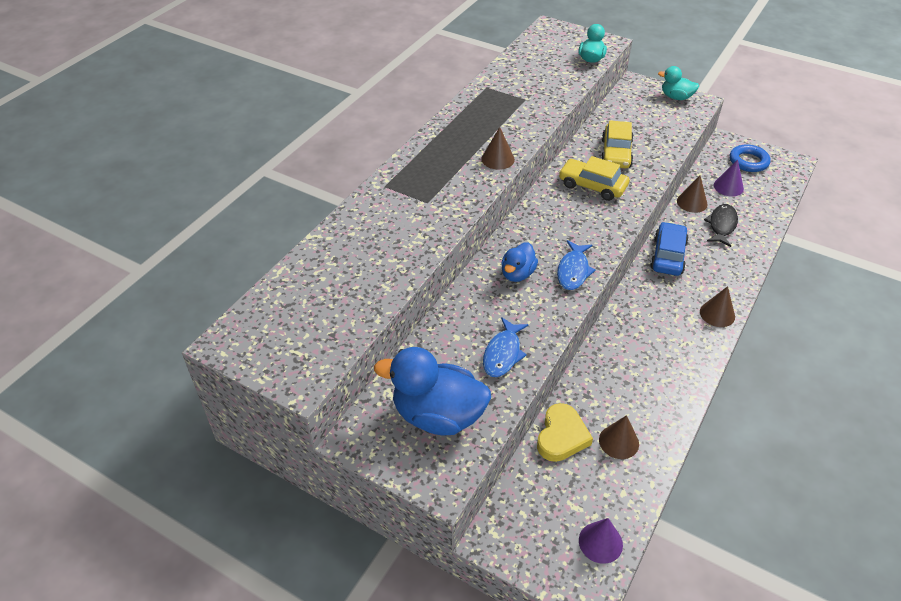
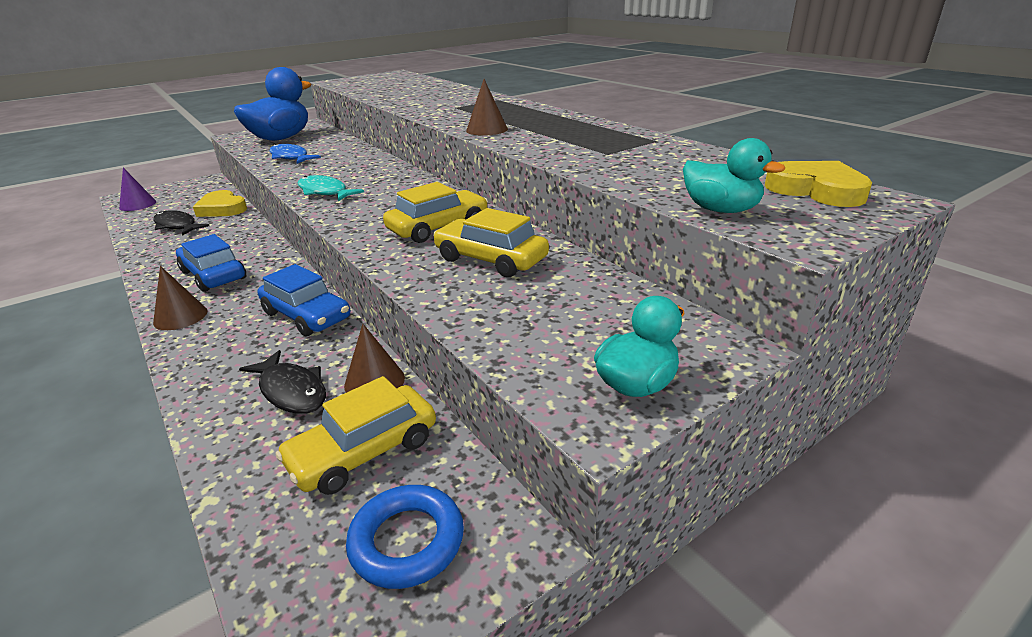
camera: 115 degrees right, 15 degrees down
(517, 274) = (360, 172): blue duck -> none
(548, 39) = (816, 190): none -> yellow heart
(573, 271) = (324, 192): blue fish -> turquoise fish
(619, 441) = (177, 226): brown cone -> black fish
(667, 337) = (214, 275): none -> blue car
(728, 187) = (364, 451): purple cone -> yellow car

